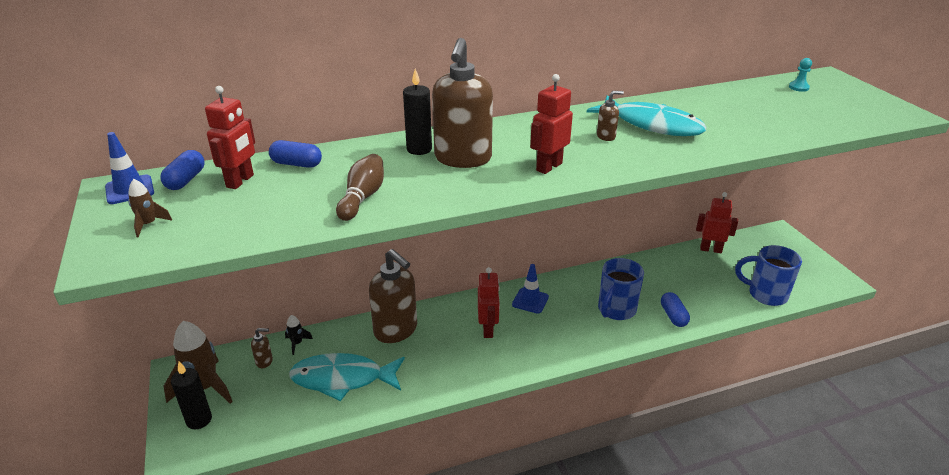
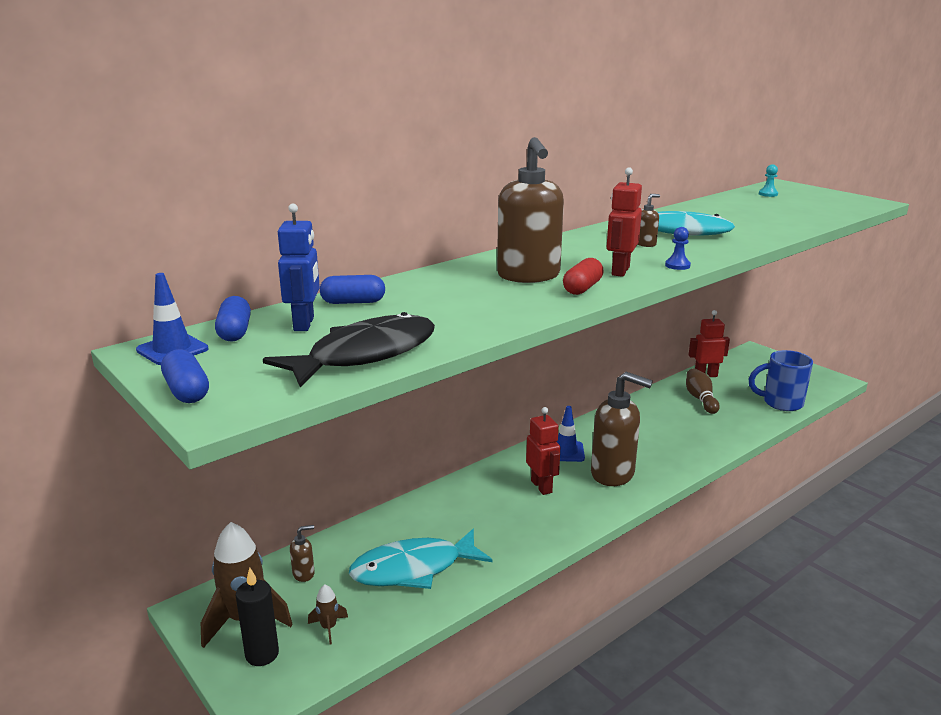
camera: 20 degrees left, 10 degrees down
(148, 224) = (237, 374): brown rocket -> brown rocket (328, 627)
(240, 181) = (304, 324): red robot -> blue robot
(253, 223) = (365, 355): none -> black fish
(297, 343) = (332, 547): black rocket -> none
(362, 197) = (462, 318): brown bowling pin -> brown bowling pin (700, 399)
(396, 330) = (441, 508): brown soap dispenser -> brown soap dispenser (613, 474)
(419, 149) = (474, 274): black candle -> none
(495, 182) = (582, 288): none -> red capsule
(609, 169) = (677, 265): none -> blue pawn
(616, 310) = (656, 443): blue mug -> none
(673, 316) = (713, 437): blue capsule -> blue capsule (187, 391)

